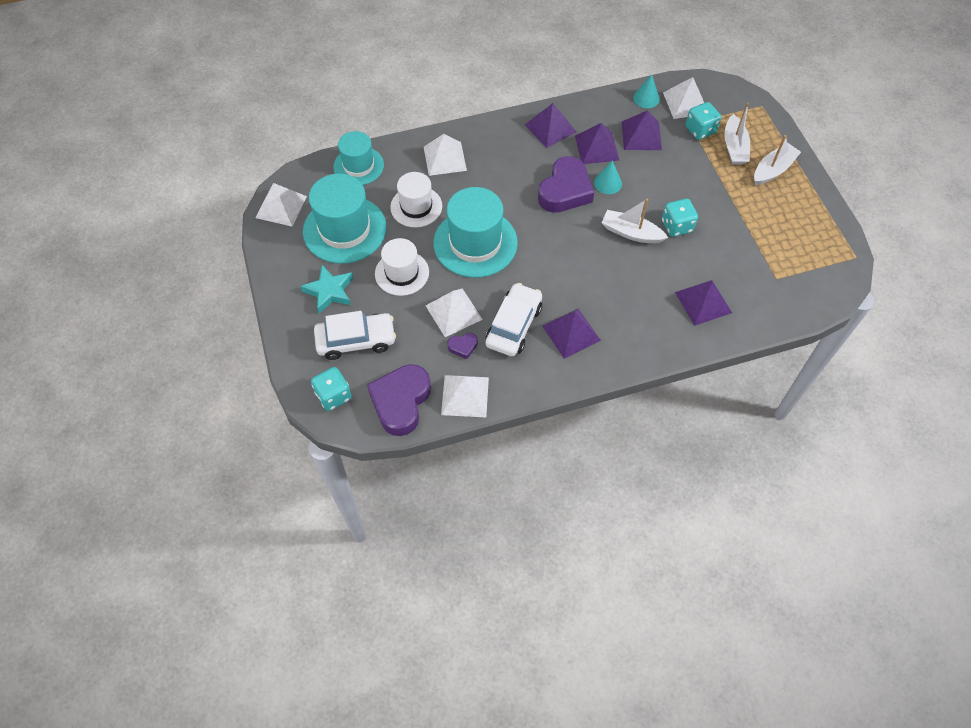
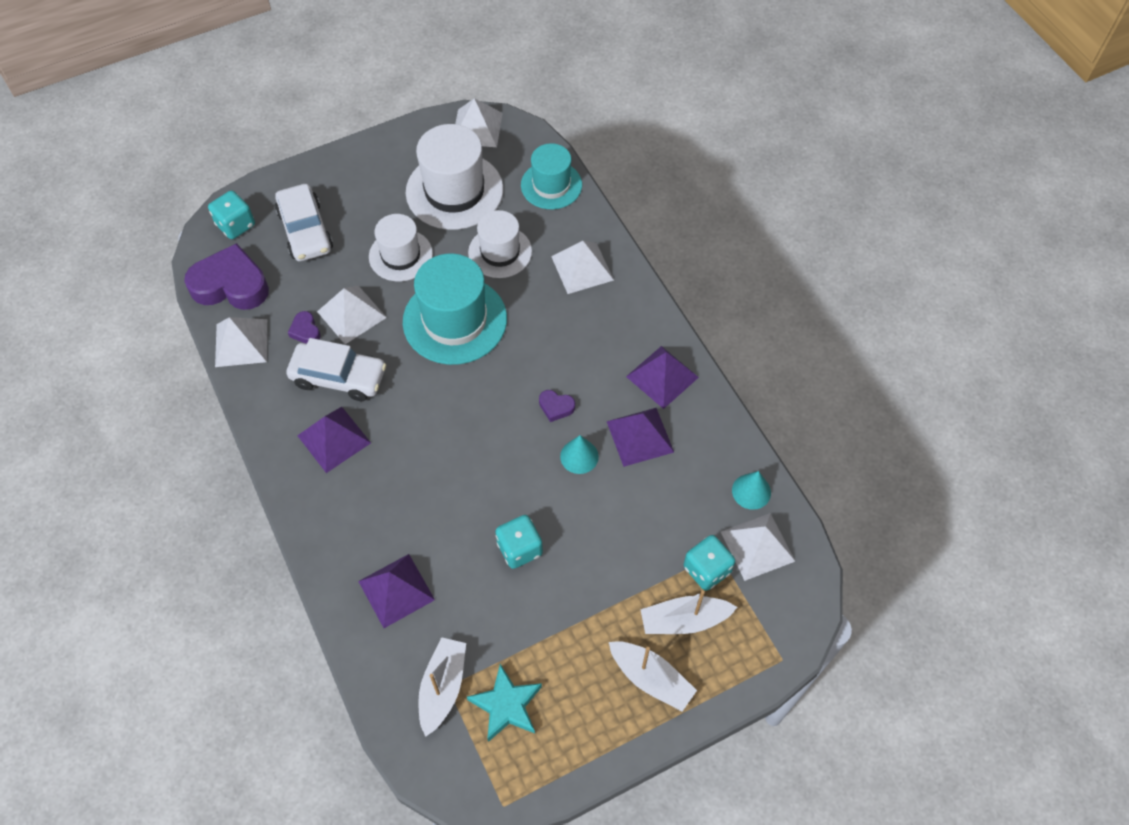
camera: 80 degrees right, 0 degrees up
(329, 291) = (367, 195): turquoise star -> turquoise star (506, 705)
(344, 229) = (454, 191): turquoise hat -> white hat
(565, 190) = (556, 407): purple heart -> purple heart, size x0.44
(631, 233) = (498, 492): white boat -> white boat (443, 687)
(641, 135) = (676, 491): purple pyramid -> none

